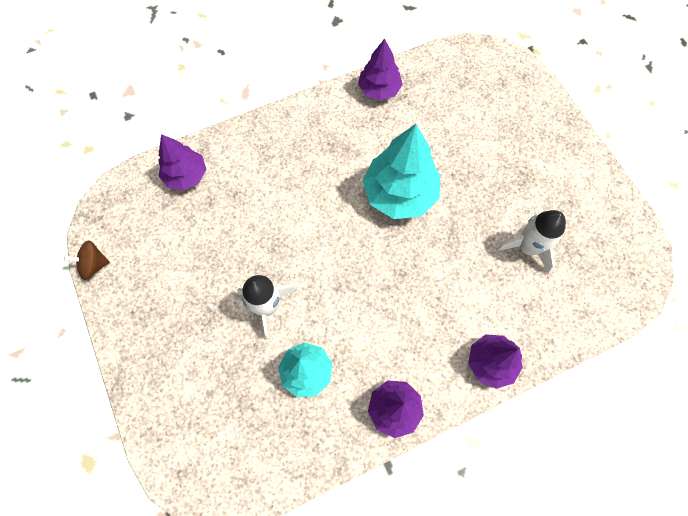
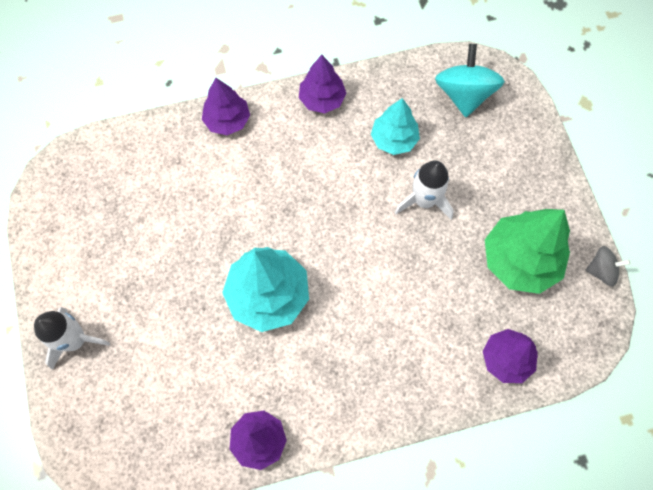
camera: 170 degrees left, 0 degrees up
(94, 265) = (601, 271): brown spinning top -> grey spinning top
(172, 262) = (519, 260): none -> green tree
(231, 445) = (464, 94): none -> turquoise spinning top
(527, 247) = (154, 215): white rocket -> white rocket (75, 340)

